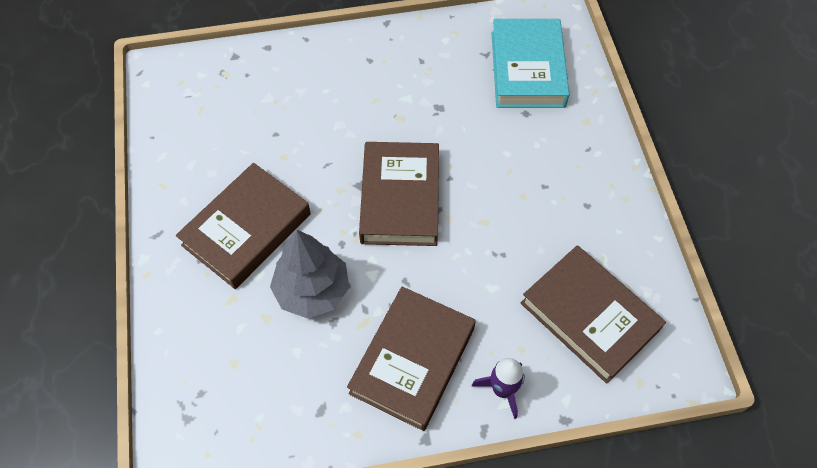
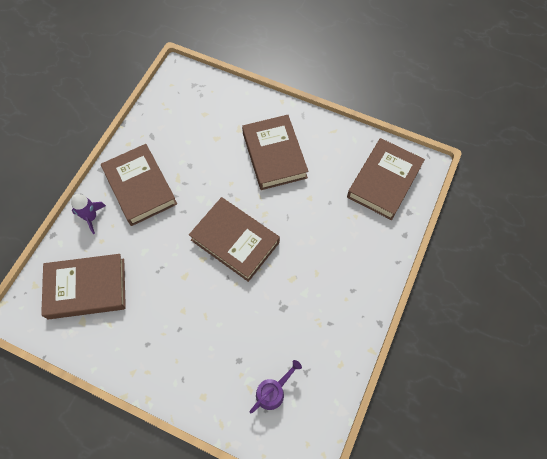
camera: 125 degrees right, 5 degrees up
(207, 96) = (384, 181): none -> brown book
(312, 290) = (214, 166): grey tree -> none
(527, 69) = (273, 391): turquoise book -> purple watering can

